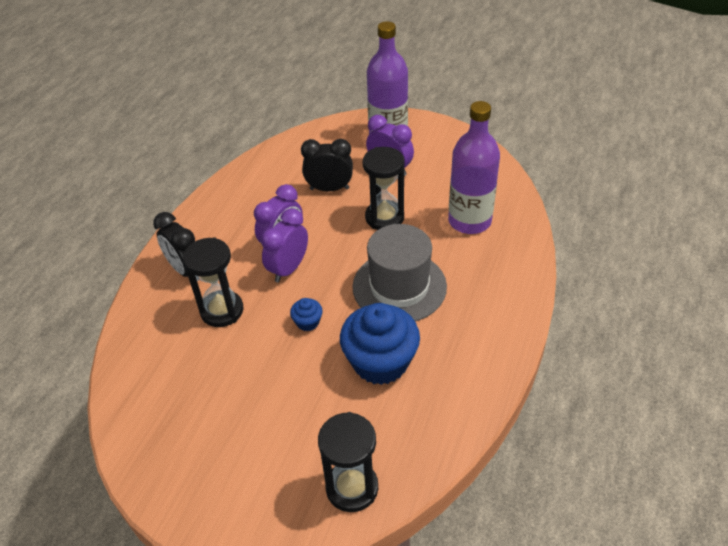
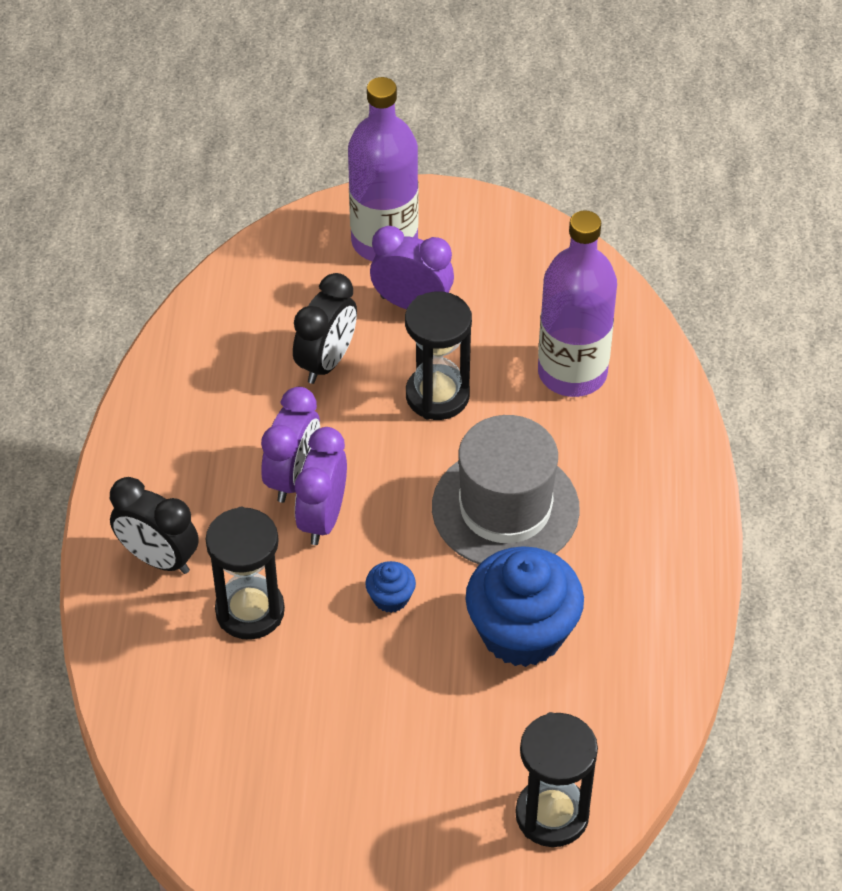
camera: 20 degrees left, 5 degrees up
(329, 188) = (327, 362): black clock -> black clock turned 135 degrees clockwise

